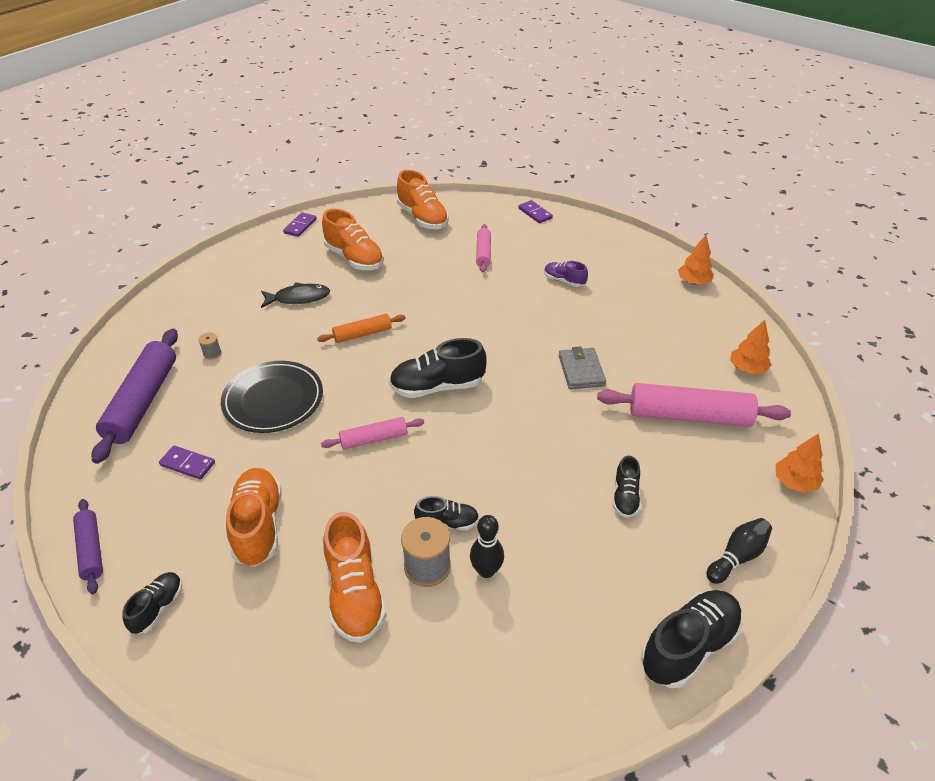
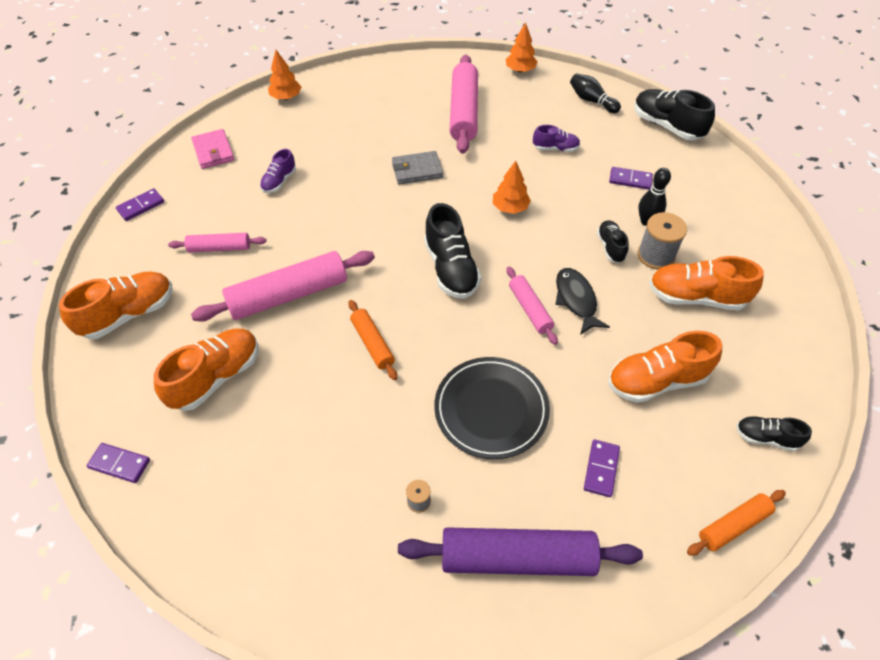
camera: 95 degrees left, 10 degrees up
(91, 550) = (733, 525): purple rolling pin -> orange rolling pin
(299, 298) = (302, 425): black fish -> black fish (576, 300)
(355, 593) = (696, 297): orange shoe -> orange shoe turned 150 degrees counterclockwise
(425, 289) = (288, 295): none -> pink rolling pin
(565, 569) = (630, 180): none -> purple domino
(605, 243) = (213, 151): none -> pink wallet
(625, 497) = (555, 148): black shoe -> purple shoe
(747, 368) = (405, 78): orange tree -> orange tree (510, 208)

